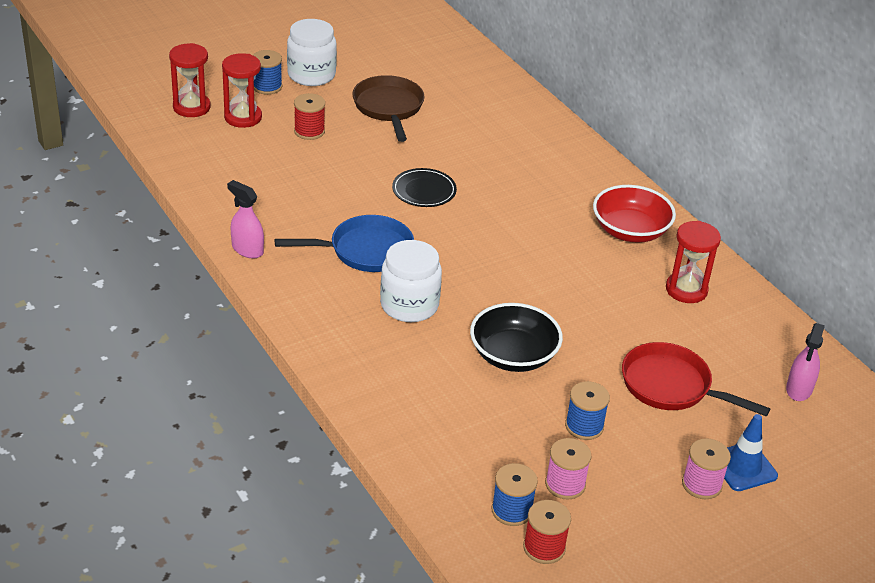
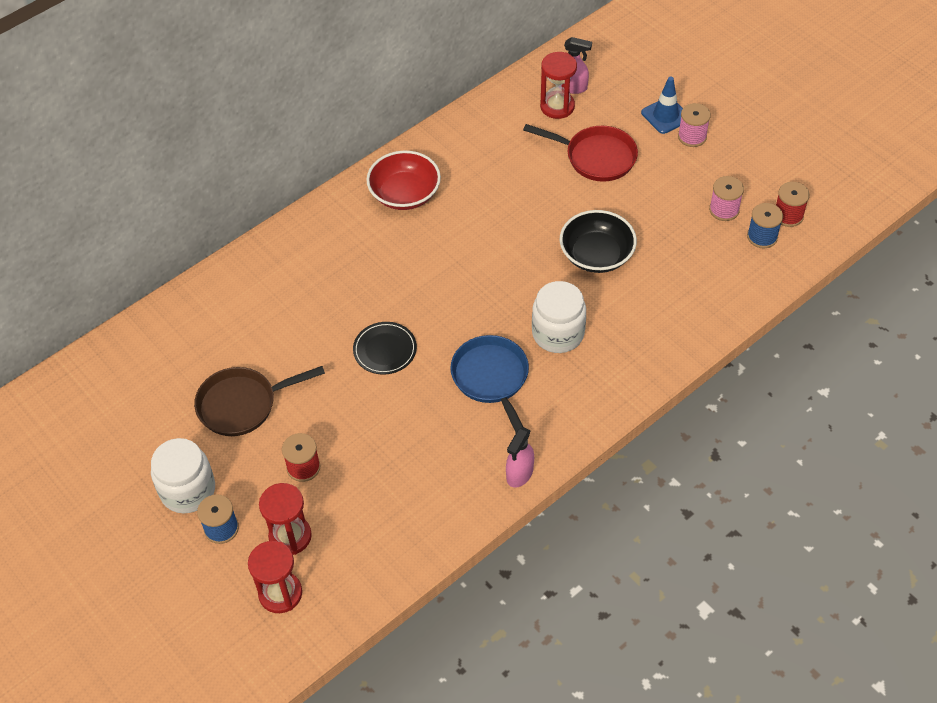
camera: 95 degrees left, 15 degrees up
(584, 426) = (660, 204): blue spool -> none
(671, 386) = (596, 157): red pan -> red pan turned 90 degrees counterclockwise
(686, 290) = (475, 154): red hourglass -> red hourglass (557, 106)

